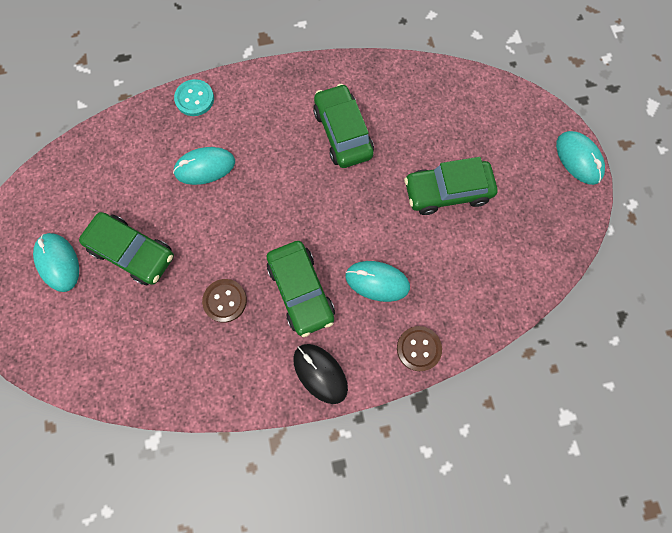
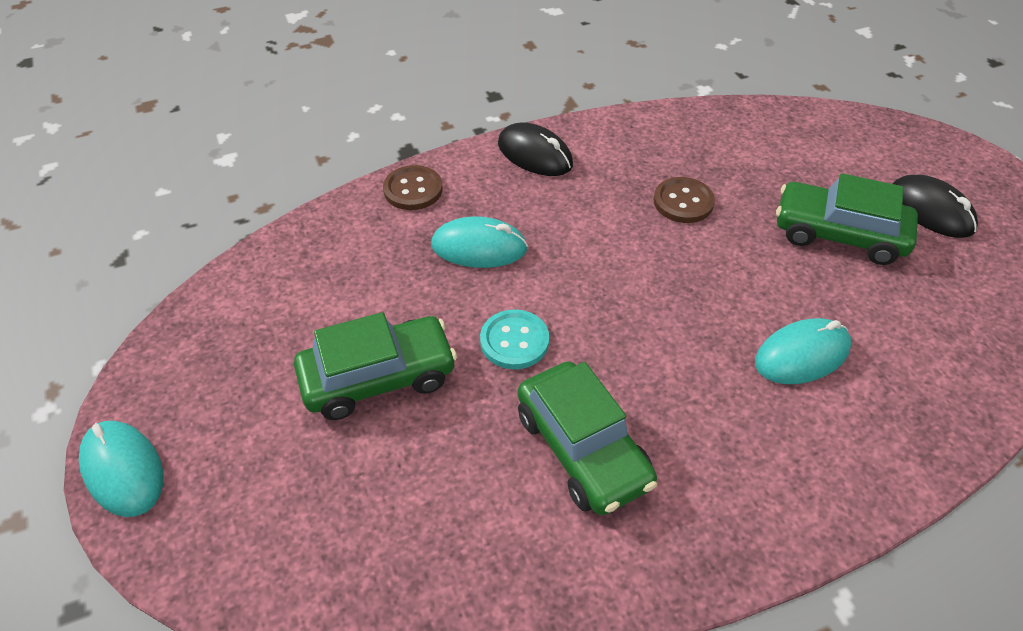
camera: 170 degrees right, 25 degrees down
(58, 262) = (930, 210): turquoise mouse -> black mouse
(194, 99) = (890, 470): turquoise button -> turquoise button (514, 341)
(301, 291) = (584, 224): green car -> none

